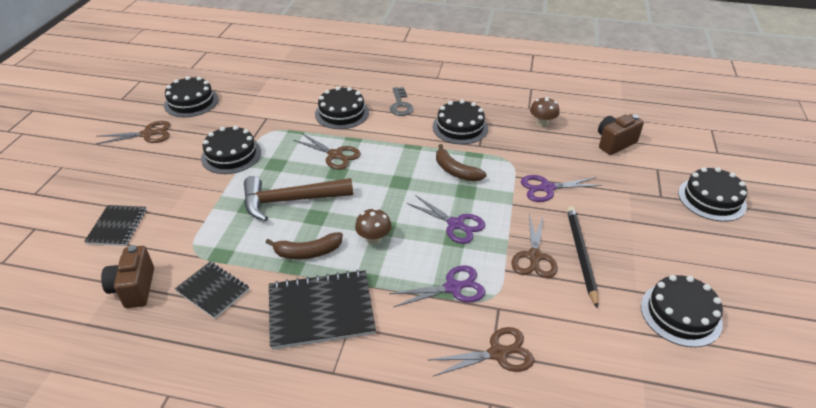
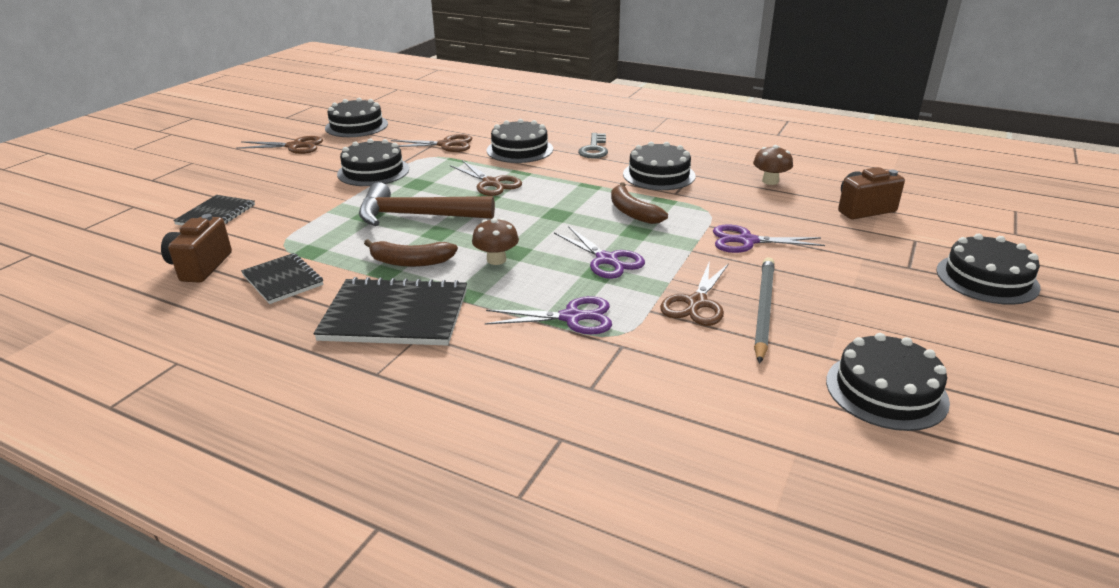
camera: 15 degrees right, 10 degrees down
(498, 353) = (598, 390): brown scissors -> brown scissors (446, 145)
(580, 255) = (763, 310): black pencil -> grey pencil

